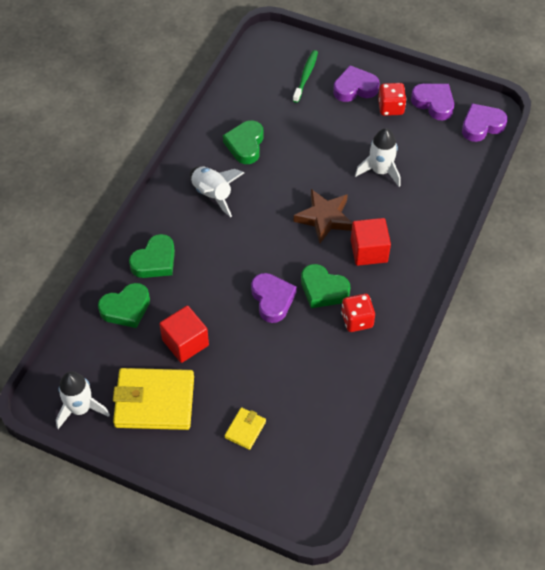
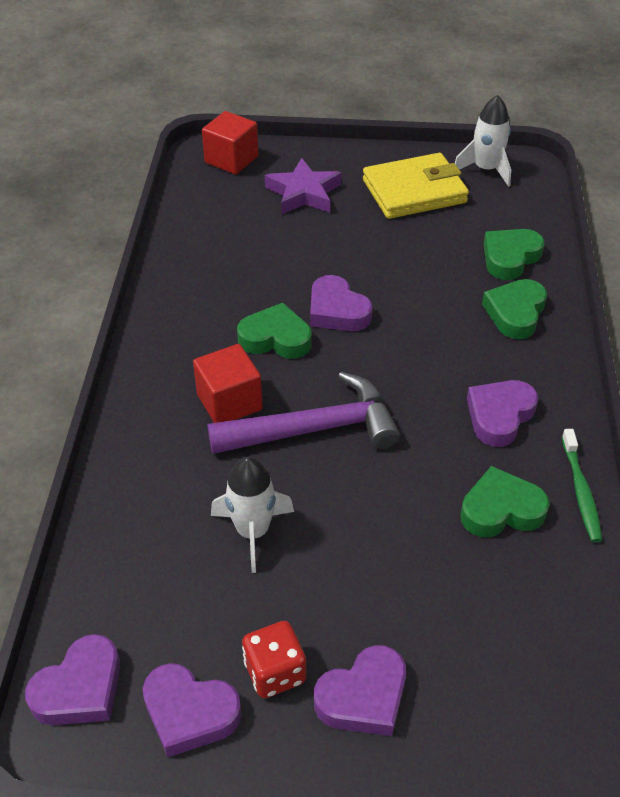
camera: 160 degrees right, 10 degrees down
(185, 342) = (416, 245): red cube -> red cube (231, 159)
(212, 194) = (499, 416): white rocket -> purple heart
(245, 145) = (501, 510): green heart -> green heart turned 90 degrees counterclockwise
(245, 429) = (303, 193): yellow wallet -> purple star
(305, 76) = (475, 694): green toothbrush -> green toothbrush (581, 491)
(324, 218) = (314, 429): brown star -> purple hammer
(357, 320) = (217, 317): red dice -> none

